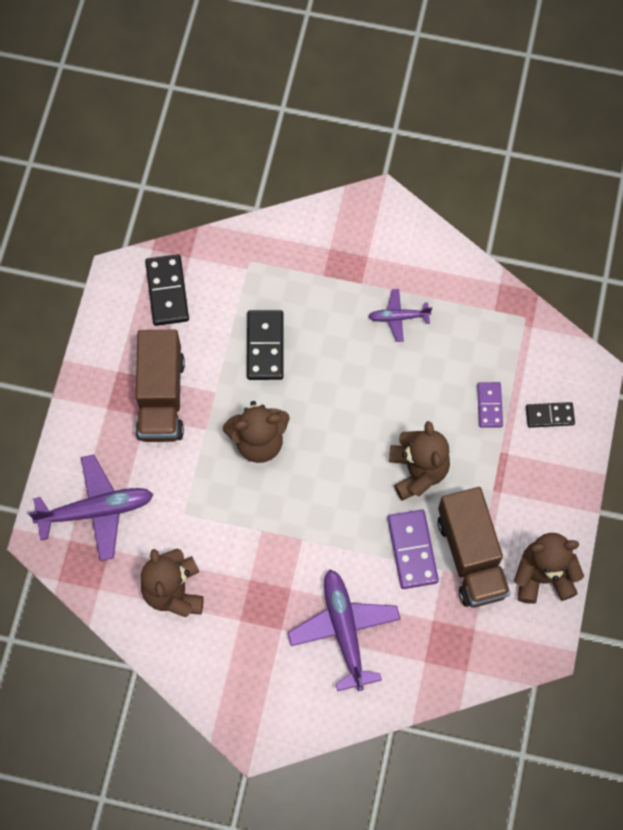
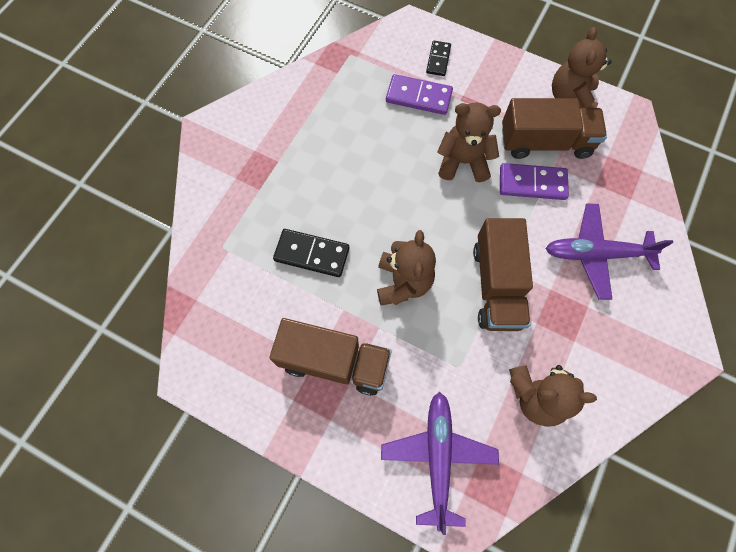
camera: 75 degrees left, 0 degrees up
(167, 291) = (224, 330): black domino -> none
(280, 533) = (496, 285): none -> brown truck
(398, 317) = (320, 141): purple plane -> none
(489, 405) = (418, 97): purple domino -> purple domino, size x1.57

